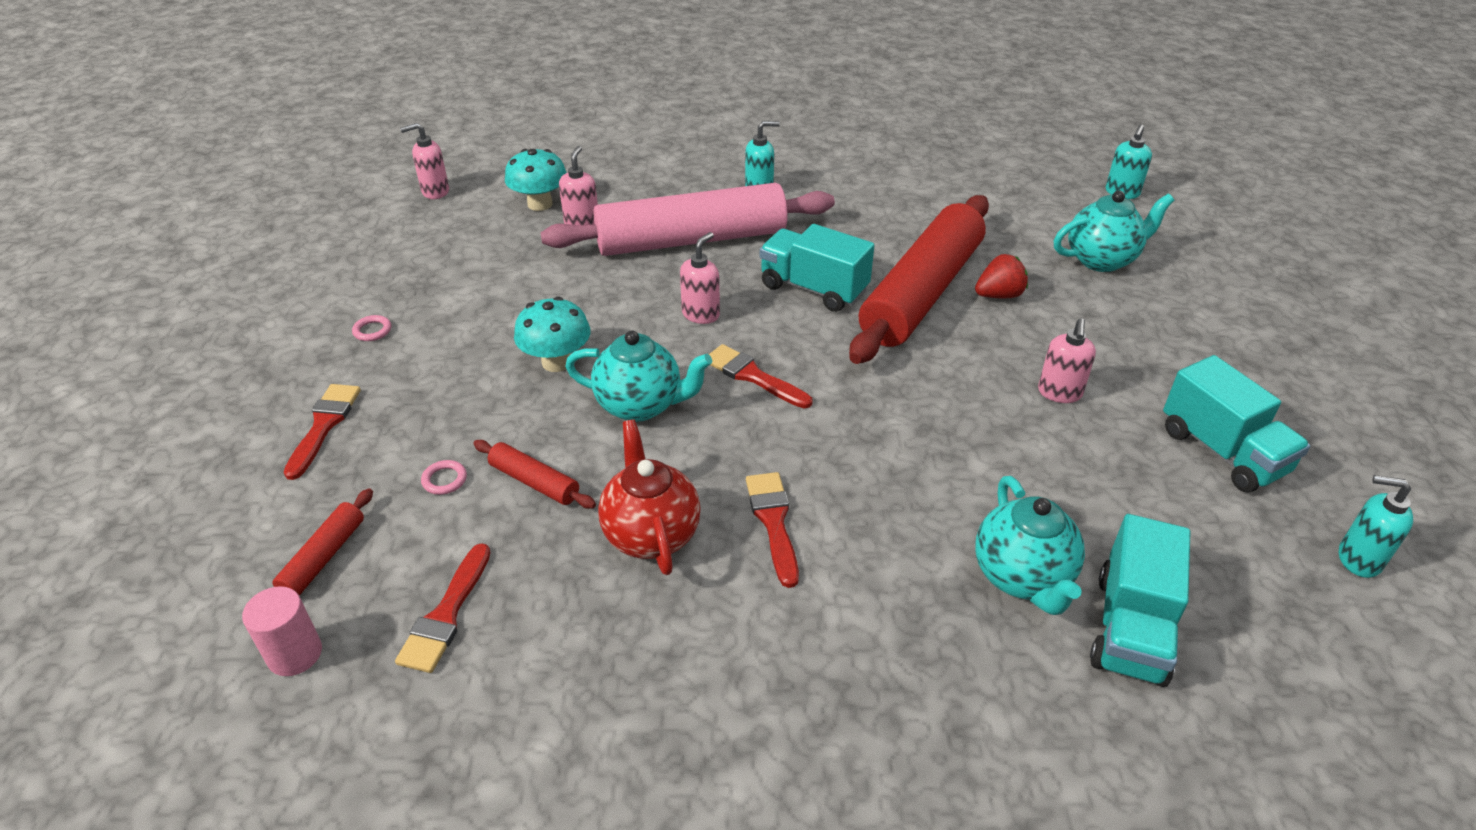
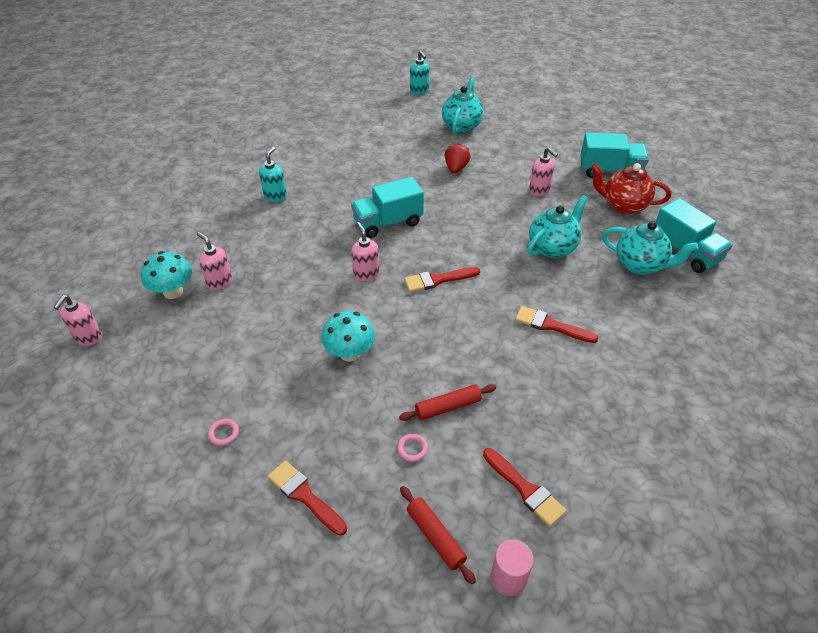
camera: 55 degrees left, 5 degrees up
(640, 405) = (422, 334): turquoise teapot -> turquoise teapot (552, 248)
(651, 534) = (526, 375): red teapot -> red teapot (623, 205)
(691, 240) = (292, 245): pink rolling pin -> none
(922, 293) = (429, 190): red rolling pin -> none
(1358, 559) = (687, 176): turquoise soap dispenser -> none

